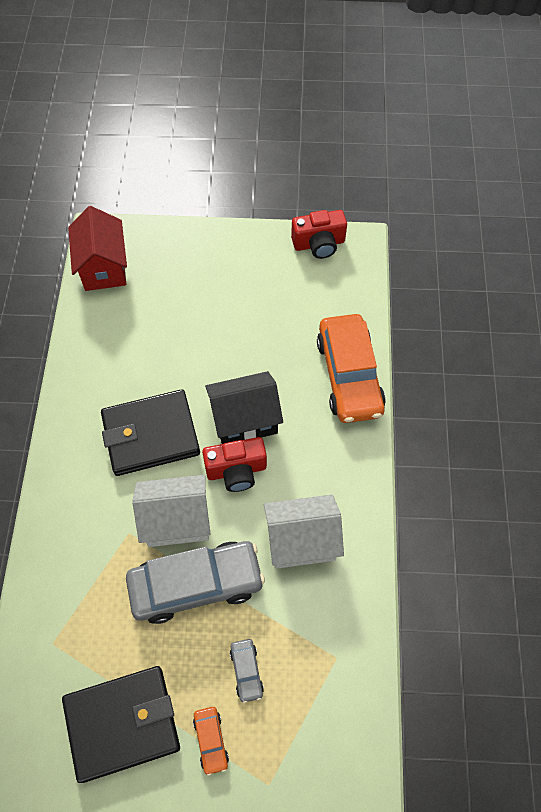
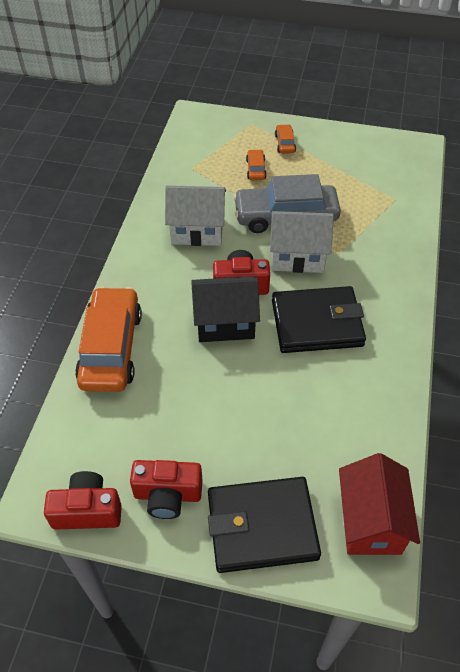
camera: 170 degrees left, 10 degrees down
(122, 723) = (343, 157): black wallet -> black wallet (262, 526)
(246, 671) = (256, 169): grey car -> orange car
(261, 262) = (167, 495): none -> red camera

